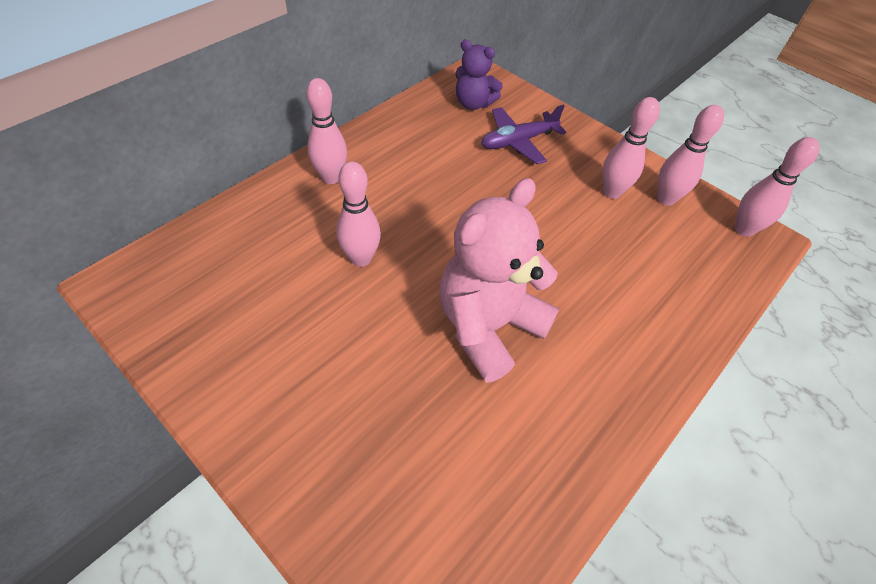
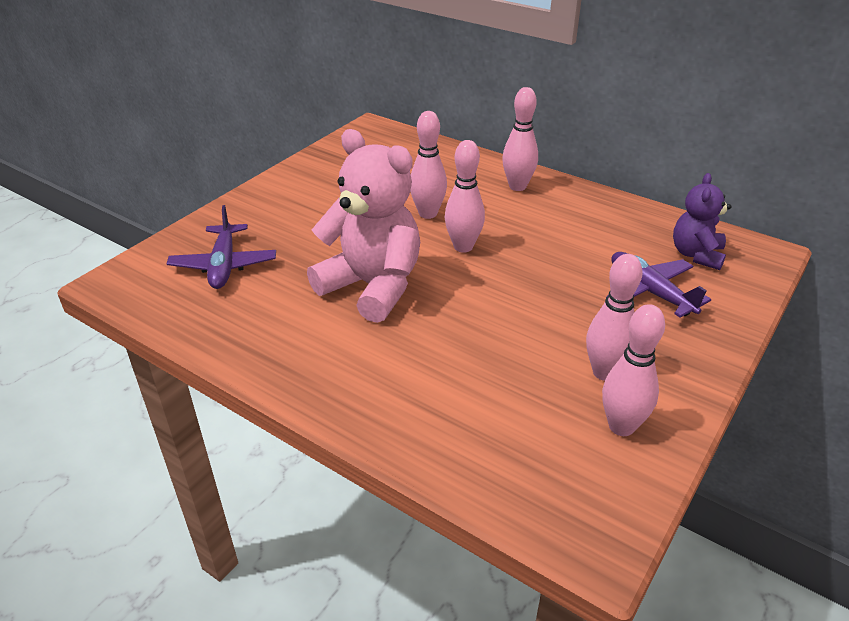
camera: 85 degrees right, 15 degrees down
(421, 486) = (224, 265): none -> purple plane
(744, 229) = (602, 514): pink bowling pin -> pink bowling pin (463, 247)

